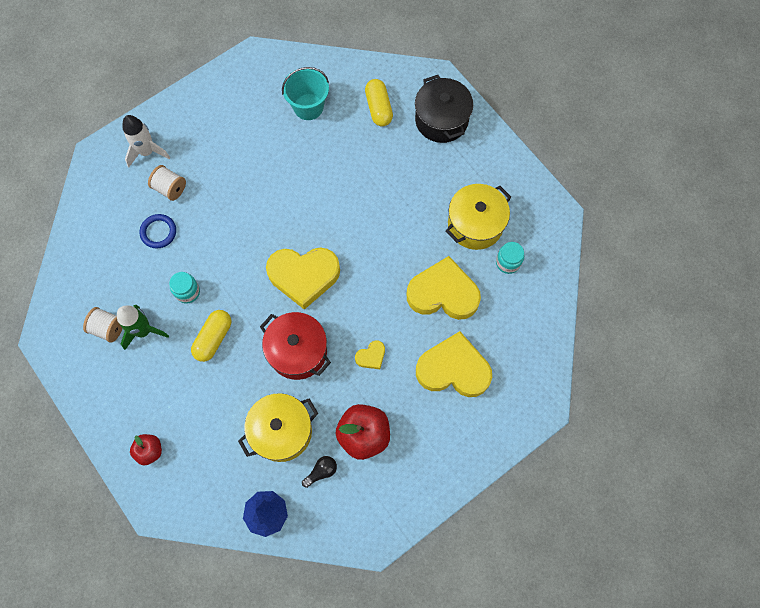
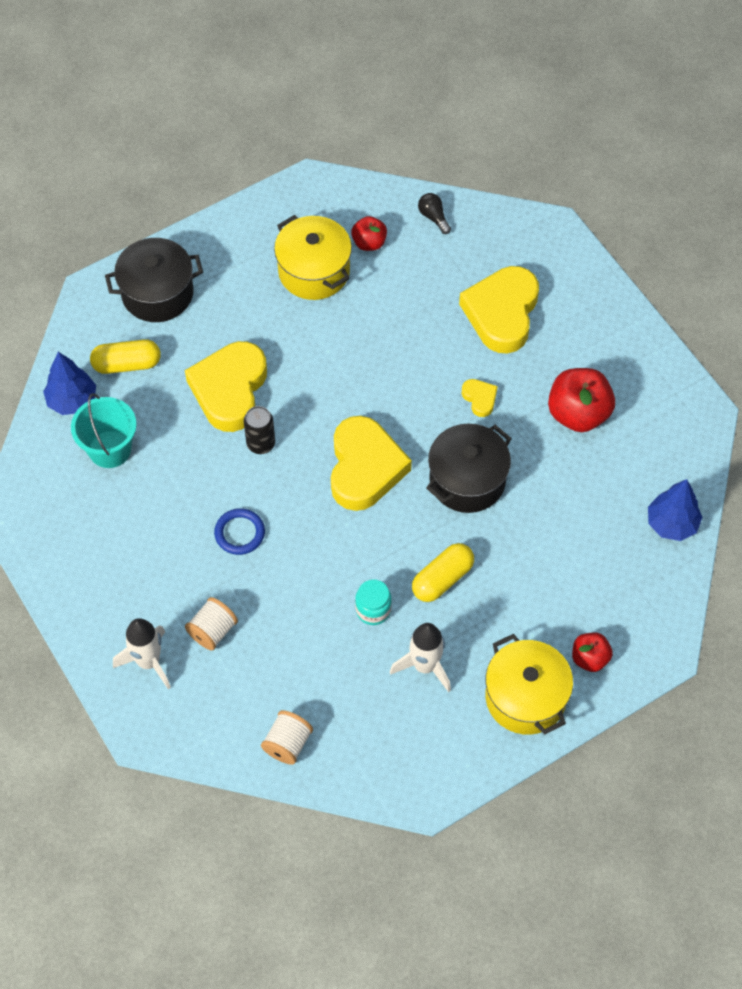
camera: 85 degrees left, 10 degrees down
(108, 328) = (417, 712): white spool -> white spool (287, 744)
(143, 331) = (425, 666): green rocket -> white rocket
(158, 232) = (279, 646): blue ring -> blue ring (239, 533)
(213, 338) = (442, 579): yellow capsule -> yellow capsule turned 75 degrees counterclockwise
(281, 431) = (570, 503): yellow pot -> yellow pot (525, 697)
(297, 351) = (467, 480): red pot -> black pot
(319, 203) = (261, 444): none -> black can
(321, 471) = (622, 462): black light bulb -> black light bulb (433, 217)
(345, 78) = (72, 401): none -> blue tree
(443, 293) = (403, 314): yellow heart -> yellow heart (229, 390)
(508, 262) = (369, 243): turquoise jar -> red apple

